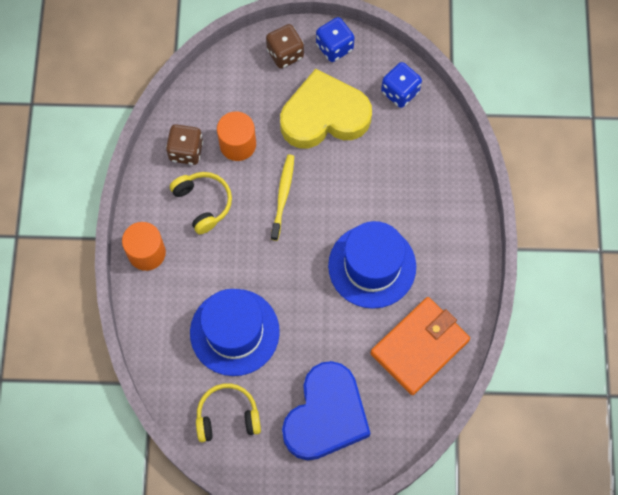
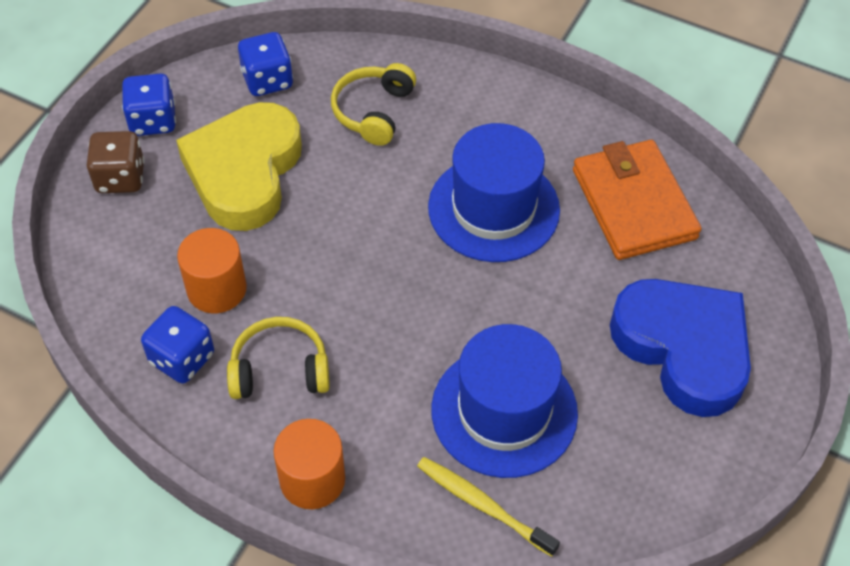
camera: 65 degrees left, 15 degrees down
(186, 151) = (182, 358): brown dice -> blue dice
(227, 416) = (631, 474): yellow headphones -> yellow headphones (373, 111)
(283, 196) = (330, 267): yellow toothbrush -> yellow toothbrush (483, 505)

